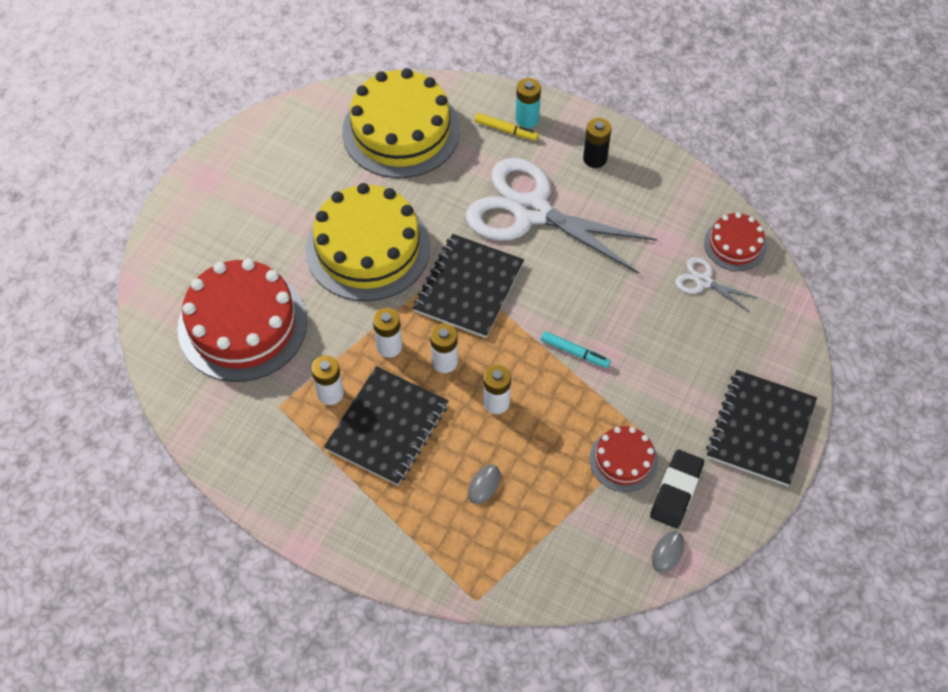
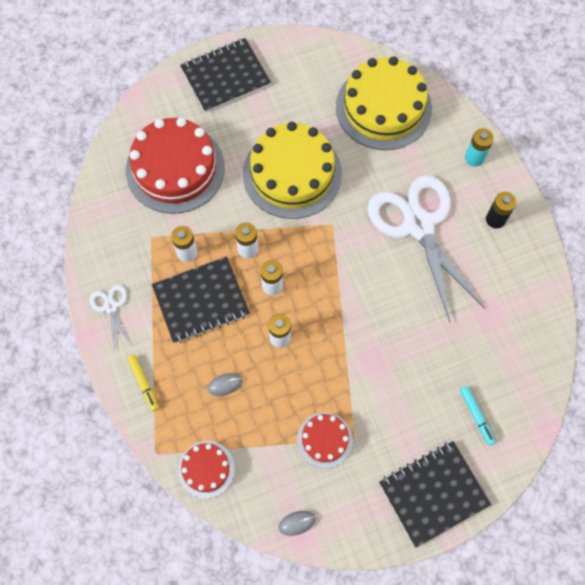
camera: 40 degrees right, 10 degrees up
(469, 287) = (331, 247): black notebook -> black notebook (225, 77)
(506, 130) = (453, 156): yellow marker -> yellow marker (143, 383)
(575, 352) = (359, 343): turquoise marker -> turquoise marker (476, 416)
(676, 491) = (339, 488): black eraser -> none
(704, 281) = (491, 362): white scissors -> white scissors (111, 307)
(735, 244) = (537, 353): red cake -> red cake (206, 469)

